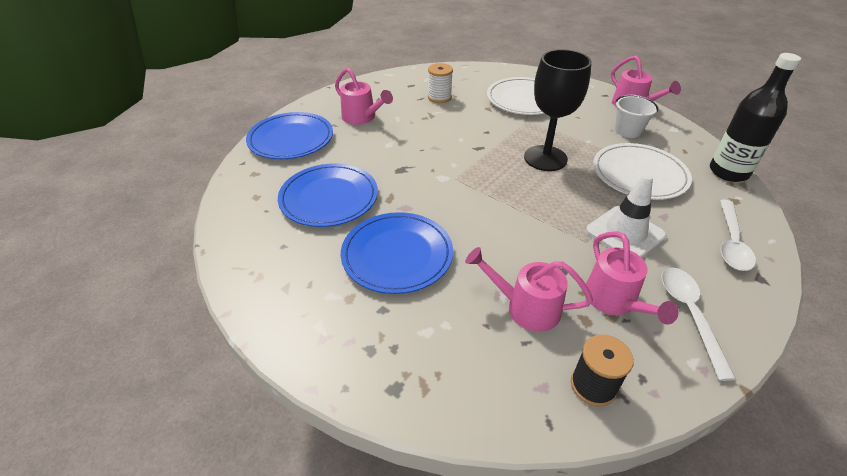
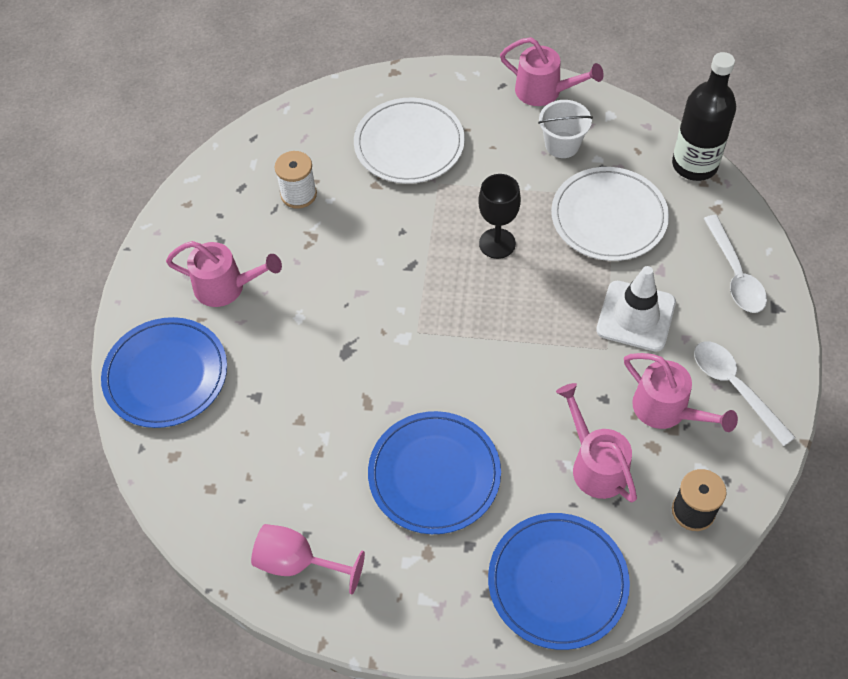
camera: 30 degrees left, 15 degrees up
(262, 258) = (297, 562): none -> pink goblet
(329, 198) = (298, 441): blue plate -> blue plate (557, 582)
(525, 307) = (595, 464): pink watering can -> pink watering can turned 75 degrees clockwise
(545, 158) = (497, 243): black goblet -> black goblet, size x0.65

